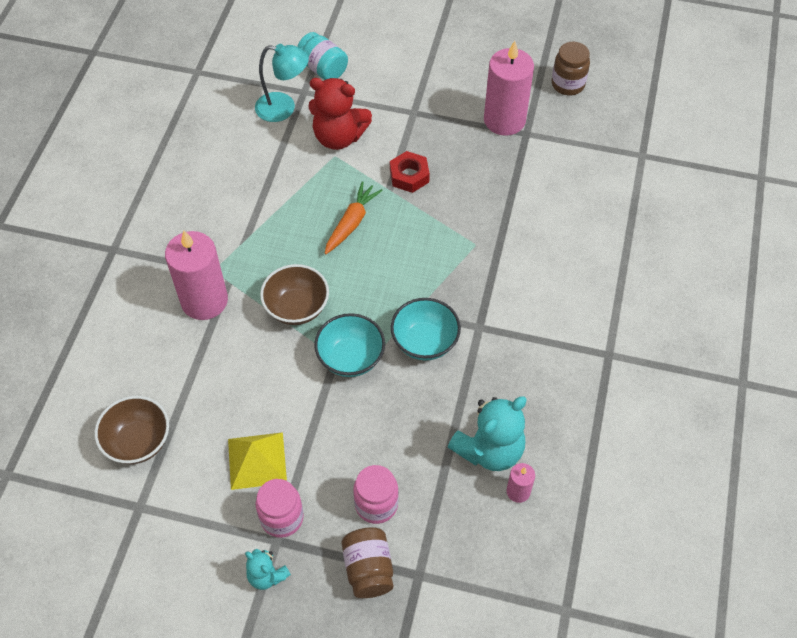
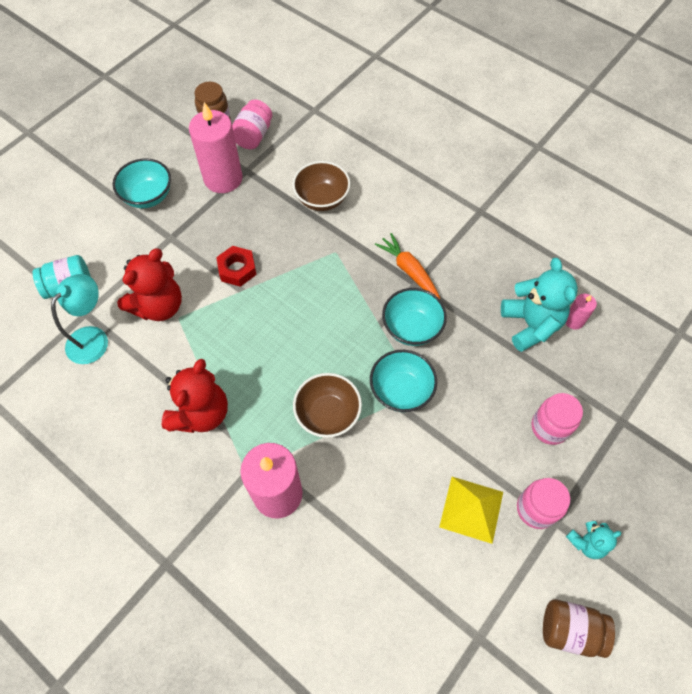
camera: 65 degrees left, 5 degrees up
(138, 441) = (408, 615): brown bowl -> brown bowl (322, 199)
(252, 213) = (201, 413): none -> red teddy bear
(351, 222) = (260, 333): orange carrot -> orange carrot (408, 270)
(368, 569) = (606, 457): brown jar -> brown jar (570, 630)
(448, 75) = (148, 196): none -> turquoise bowl
(572, 120) = (253, 136): none -> pink jar

